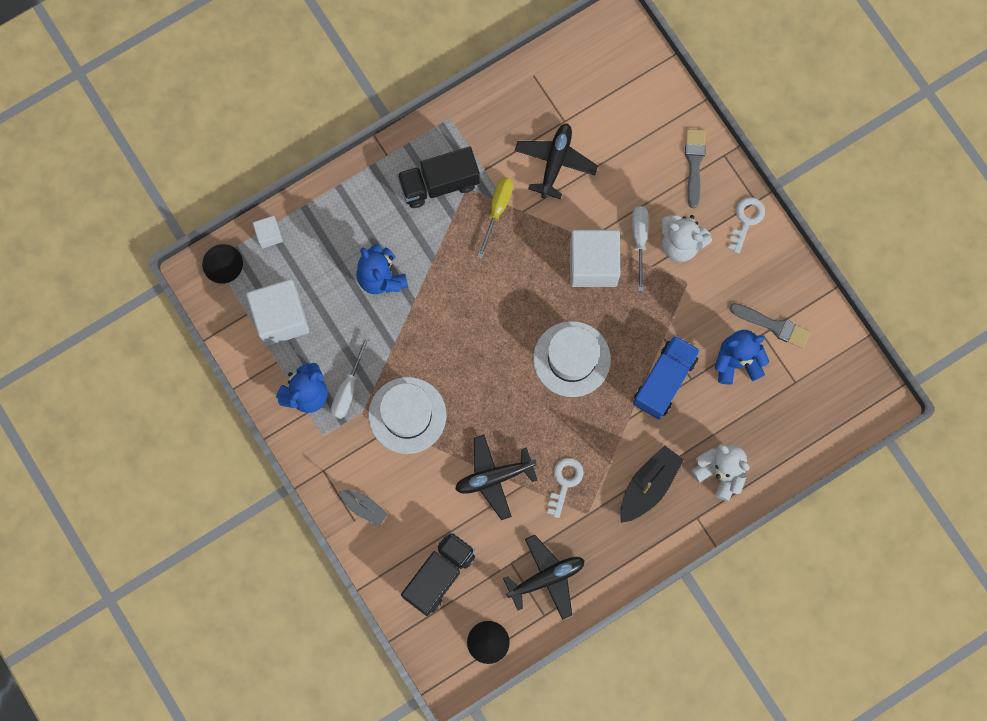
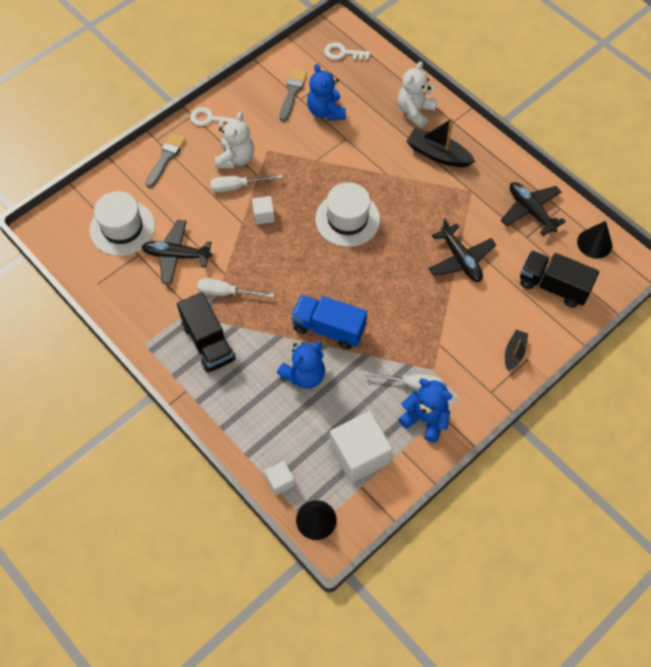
camera: 100 degrees left, 15 degrees down
(364, 507) = (514, 353): grey boat -> black boat
(407, 415) = (424, 333): white hat -> white hat (122, 228)
(497, 210) = (226, 292): yellow screwdriver -> white screwdriver
(565, 482) = (450, 209): white key -> white key (342, 53)
(593, 264) = (263, 215): white cube -> white cube, size x0.48
(664, 381) = (351, 155): blue truck -> blue truck (328, 328)
(694, 163) = (166, 158): grey brush -> grey brush turned 120 degrees clockwise

